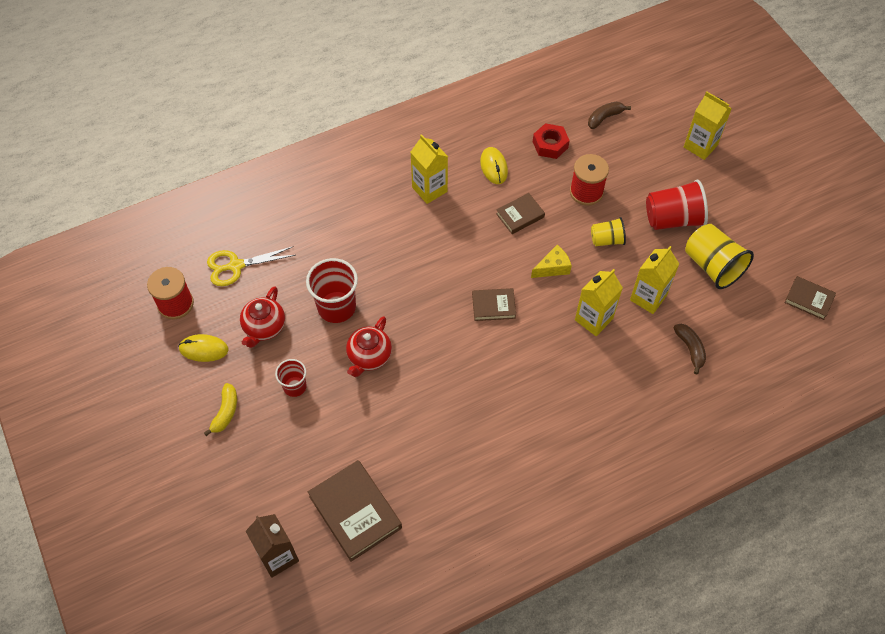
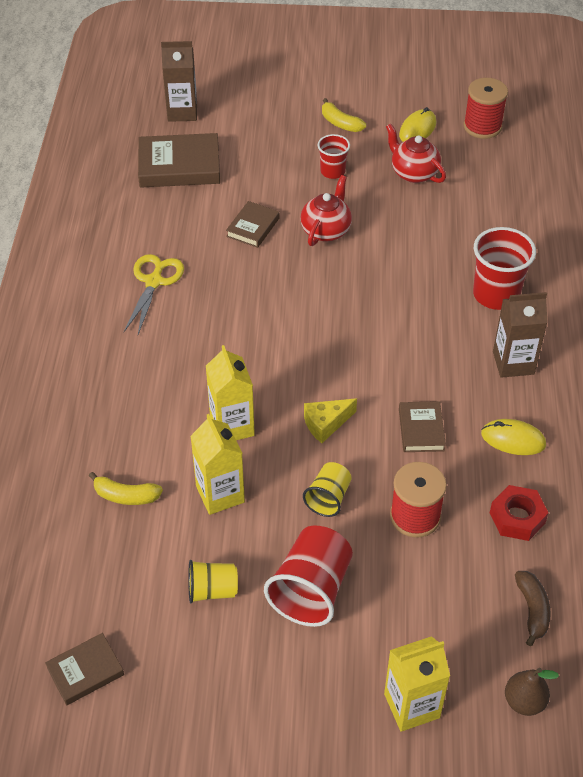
camera: 120 degrees right, 10 degrees down
(236, 266) = (502, 177): yellow scissors -> yellow scissors (154, 282)
(336, 307) = (401, 229): red cup -> red cup (496, 294)
(369, 356) = (326, 230): red teapot -> red teapot turned 60 degrees clockwise
(429, 189) = (513, 363): yellow carton -> brown carton
(493, 306) = (313, 348): brown book -> brown book (253, 227)
(553, 268) = (326, 424): yellow cheese -> yellow cheese turned 60 degrees clockwise
(659, 103) = (524, 701): none -> brown pear
(690, 349) = (126, 496): brown banana -> yellow banana
(712, 266) = (212, 590): yellow cup -> yellow cup, size x0.59

